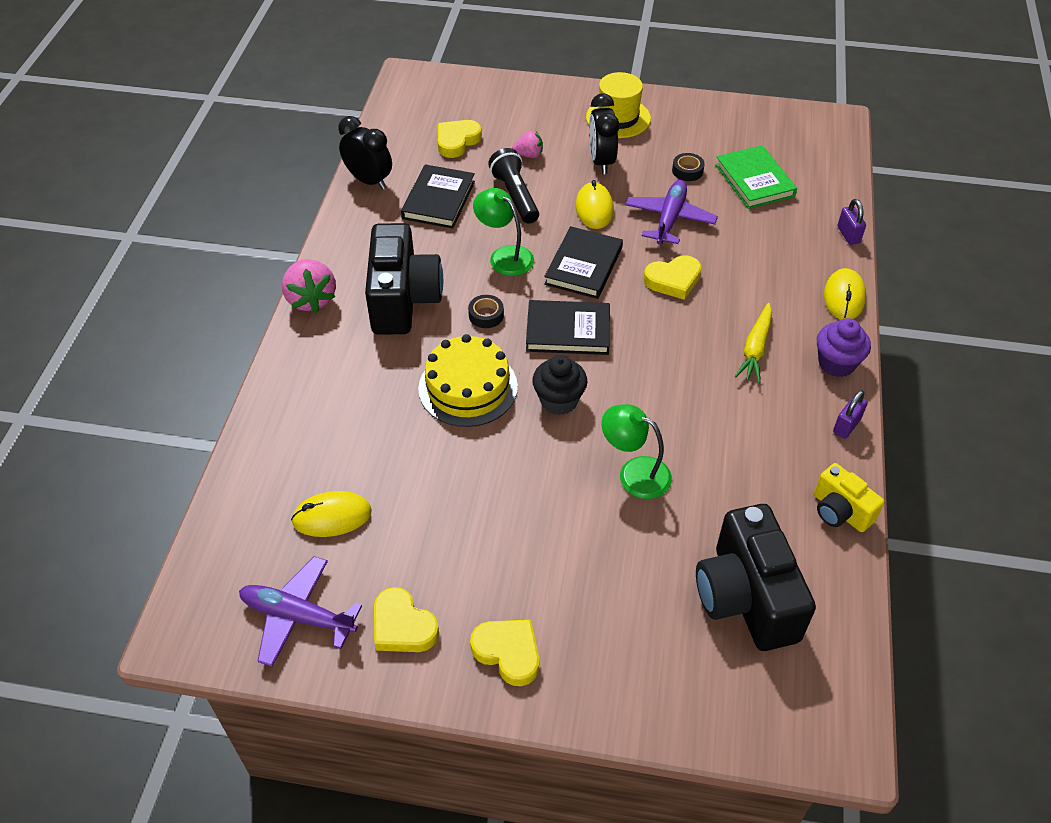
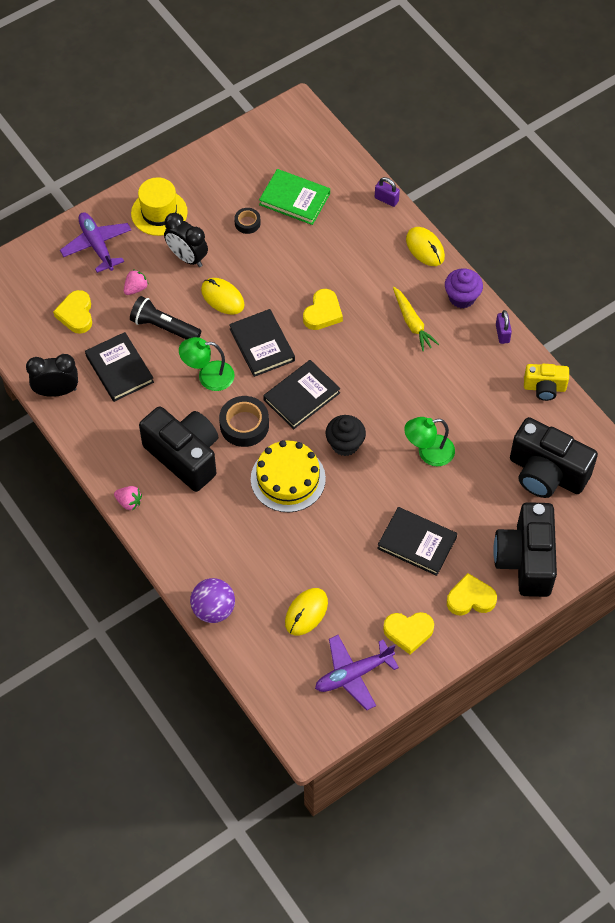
camera: 45 degrees left, 10 degrees up
(258, 441) = (213, 609): none -> purple ball
(311, 299) = (129, 502): pink strawberry -> pink strawberry, size x0.57
(486, 315) = (244, 425): black tape -> black tape, size x1.79
(519, 547) = (417, 543): none -> black book
(617, 668) = (525, 560): none -> black camera
(669, 219) = (275, 269): purple plane -> purple plane (97, 245)

